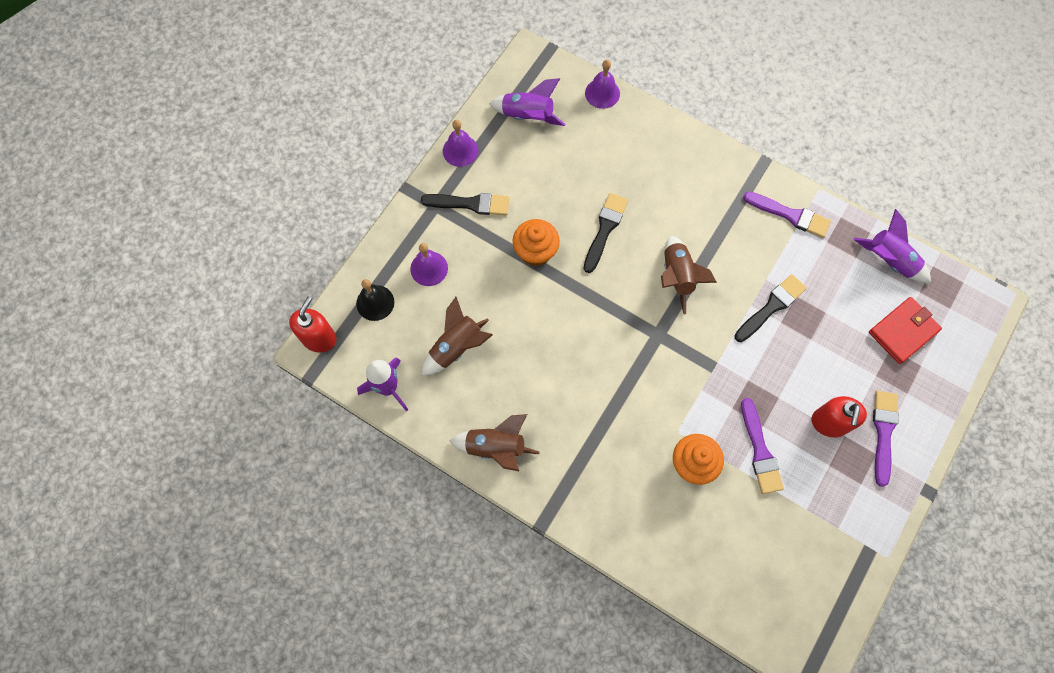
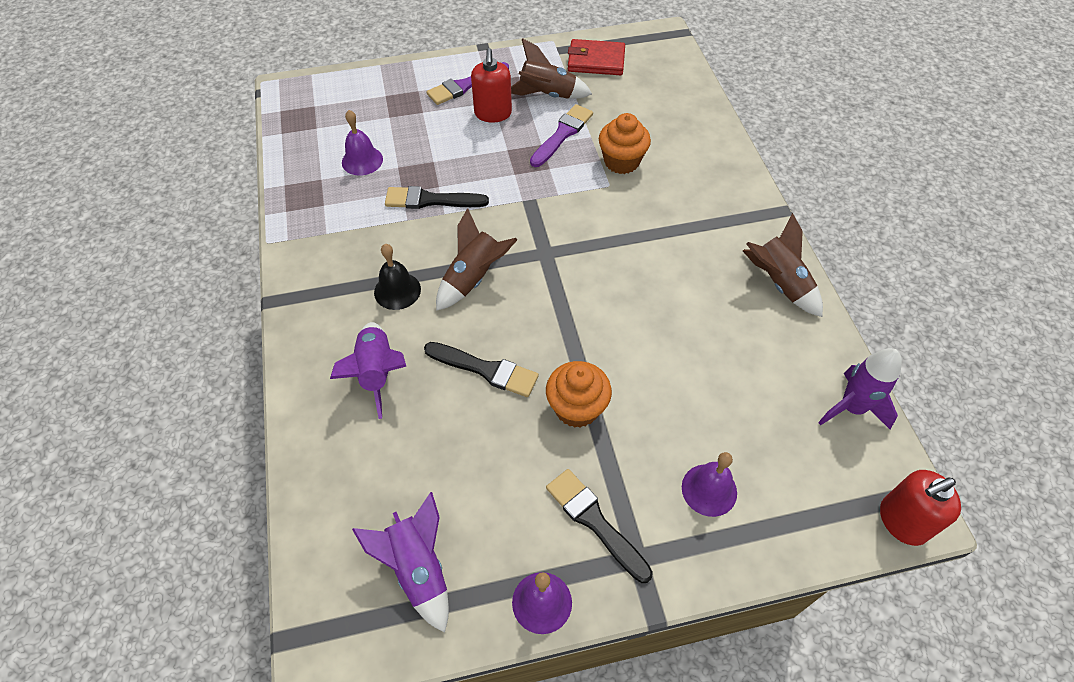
camera: 135 degrees left, 15 degrees down
(375, 302) = (804, 505): black bell -> black bell (397, 290)
(456, 347) = (746, 388): brown rocket -> brown rocket (547, 95)
(602, 93) = (308, 514): purple bell -> purple bell (362, 160)
(605, 229) = (486, 370): black brush -> black brush turned 135 degrees counterclockwise
(790, 215) = (319, 244): purple brush -> none
(829, 423) = (493, 113): red soap dispenser -> red soap dispenser turned 120 degrees clockwise
(889, 261) = (303, 159): purple rocket -> purple rocket (377, 372)
(903, 331) = (365, 118): red wallet -> red wallet (596, 61)

